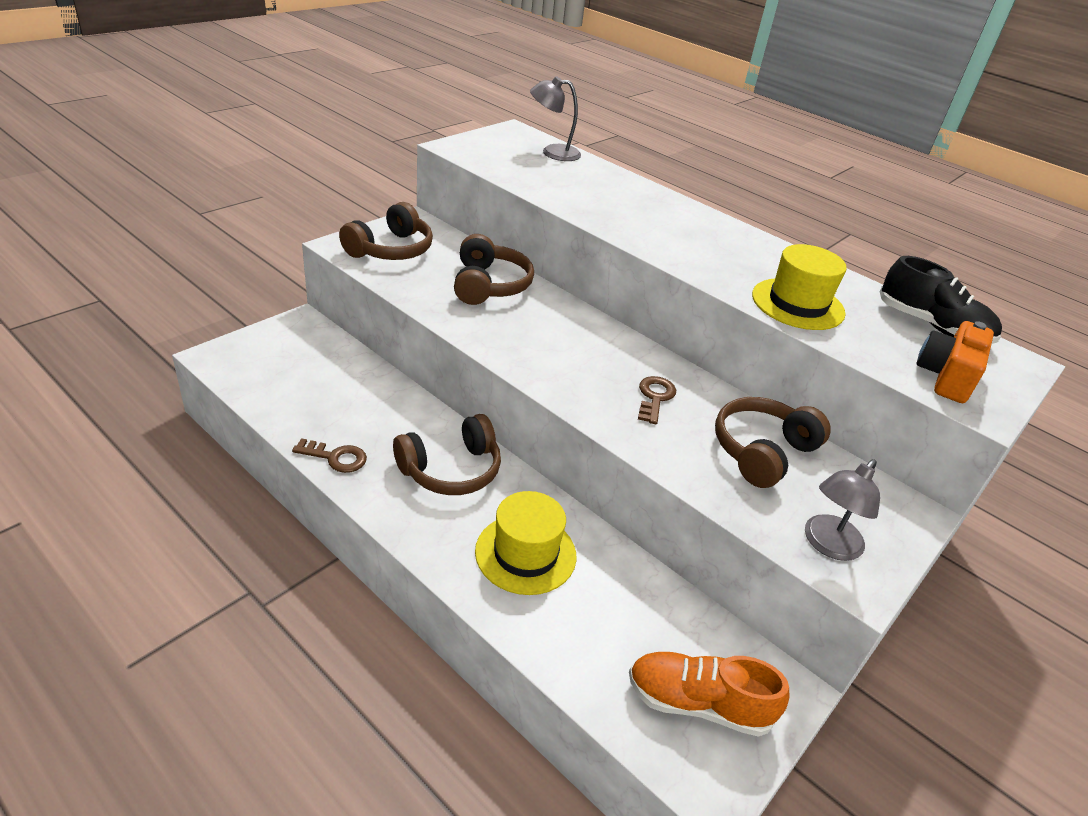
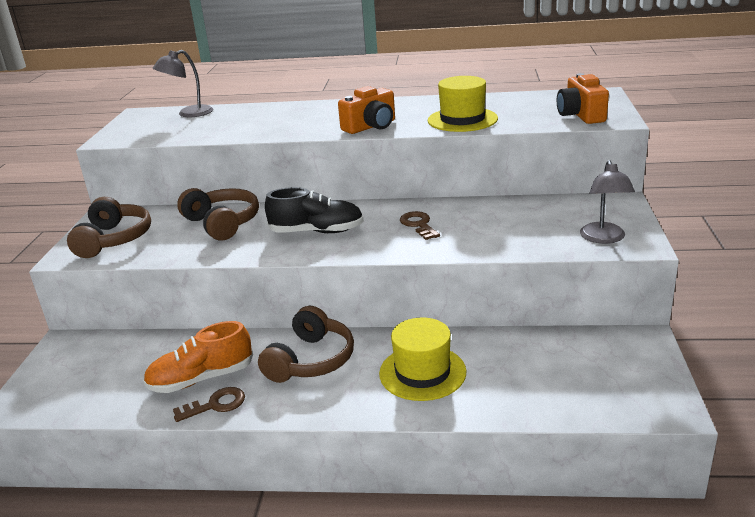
camera: 30 degrees left, 10 degrees down
(691, 259) = (371, 126): none -> orange camera
(698, 703) = (613, 377): orange shoe -> orange shoe (201, 379)
(762, 451) = (513, 217): brown headphones -> none
(932, 326) = (540, 98): black shoe -> black shoe (317, 231)

